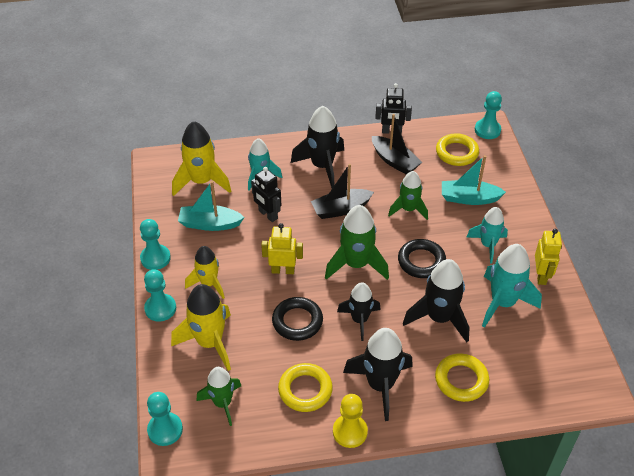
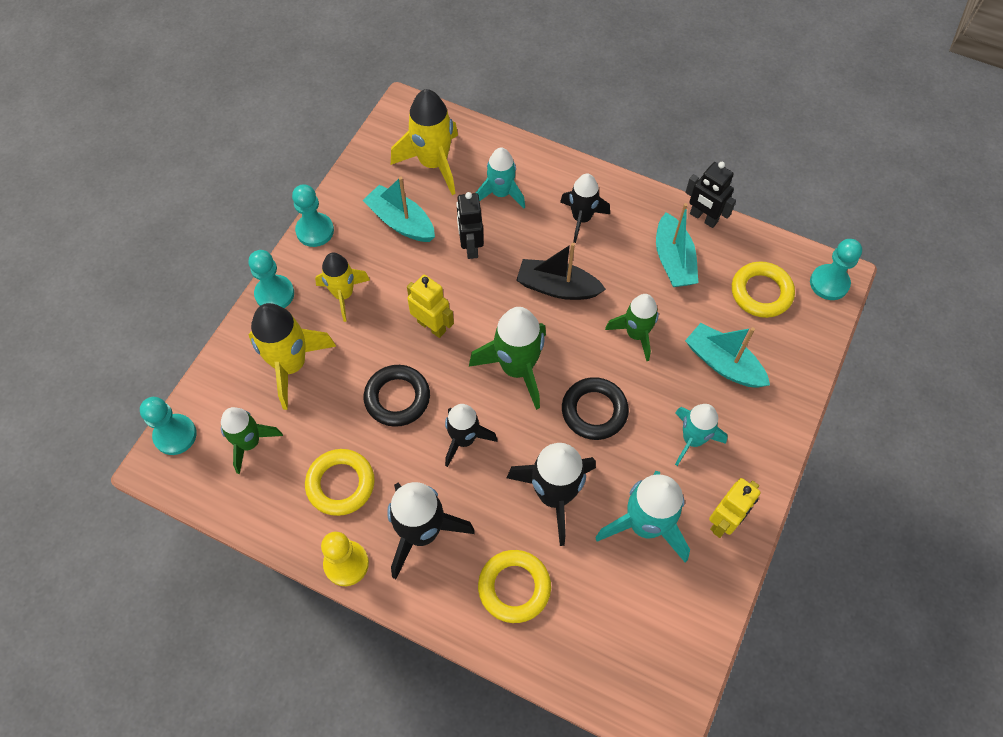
camera: 35 degrees right, 15 degrees up
(322, 166) = (581, 219): black rocket -> black rocket, size x0.66
(394, 161) = (673, 260): black boat -> turquoise boat

